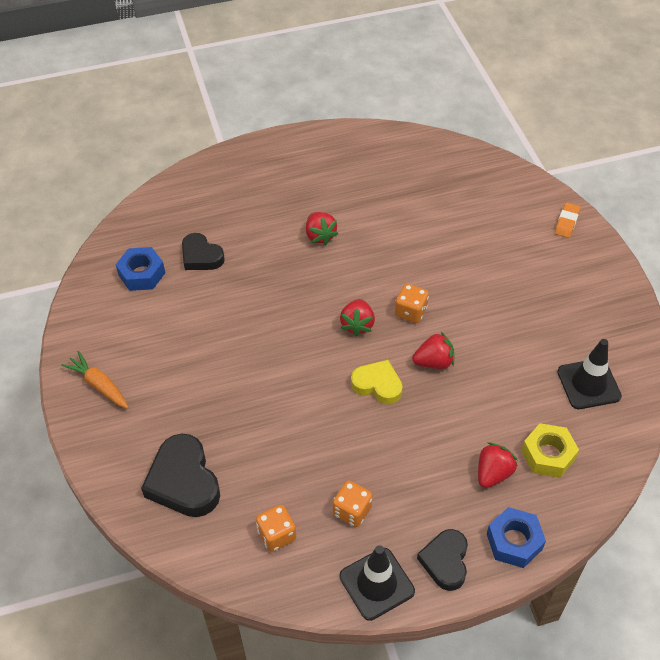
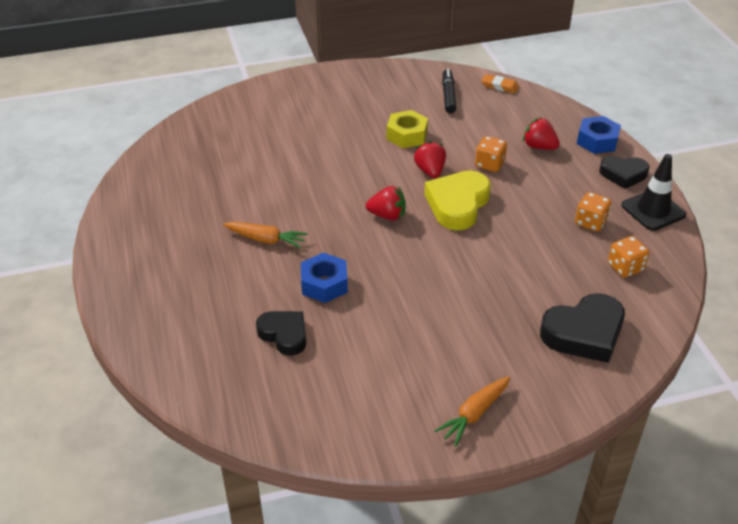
camera: 90 degrees left, 10 degrees down
(142, 274) = (307, 388): blue nut -> blue nut (324, 284)
(201, 256) = (284, 335): black heart -> black heart turned 90 degrees counterclockwise
(320, 236) = (266, 239): red strawberry -> orange carrot
(377, 385) = (457, 204): yellow heart -> yellow heart, size x1.54
(411, 312) = (372, 182): orange dice -> orange dice (489, 164)
(548, 455) = (517, 120): yellow nut -> yellow nut (406, 135)
(566, 222) = (272, 90): orange eraser -> orange eraser (499, 86)
(588, 384) = (448, 95): black traffic cone -> black marker

